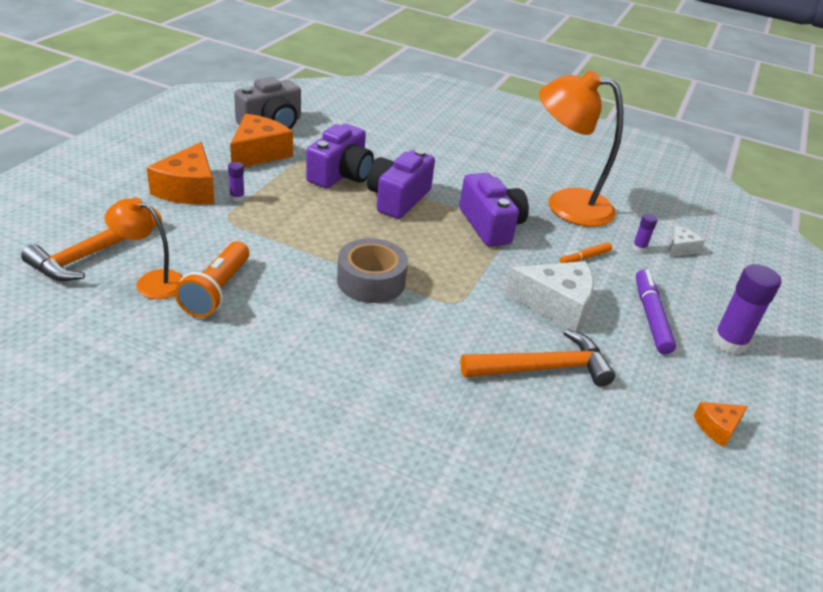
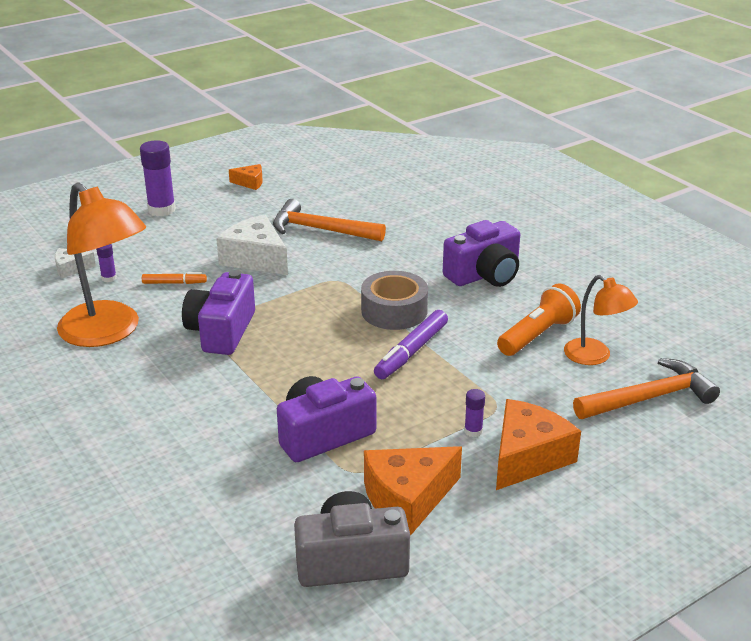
camera: 145 degrees left, 5 degrees down
(398, 199) = (286, 384): purple camera -> purple camera (484, 275)
(651, 317) = (192, 235): purple marker -> purple marker (411, 352)

